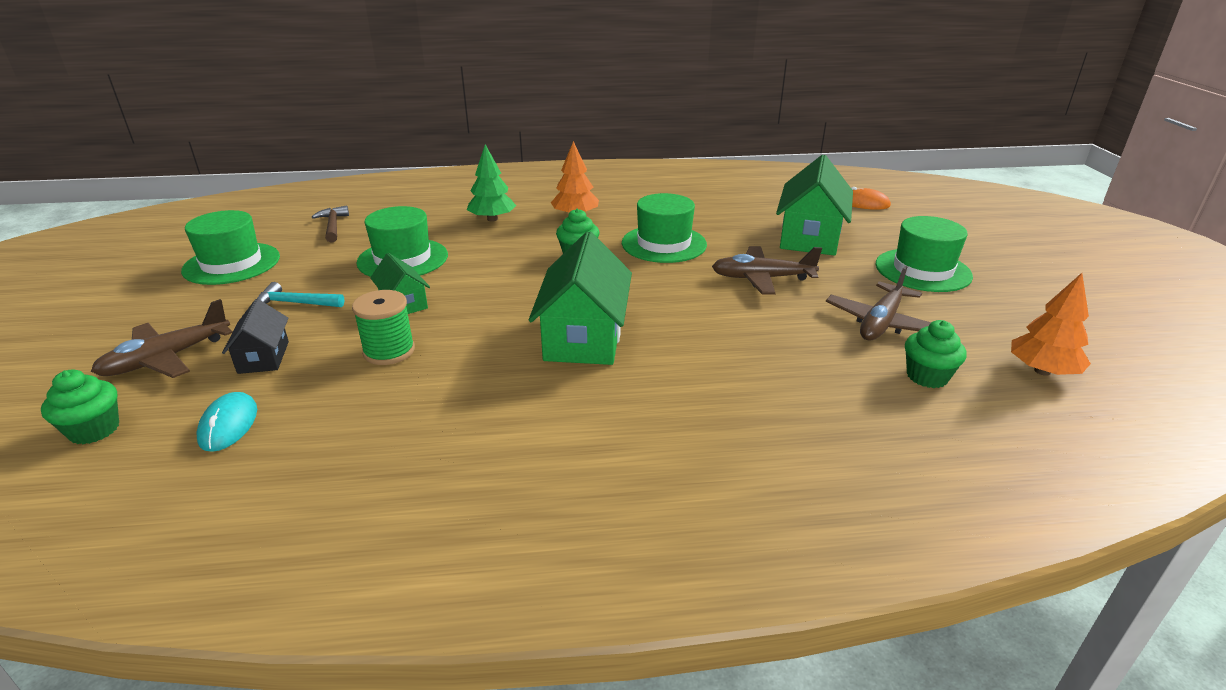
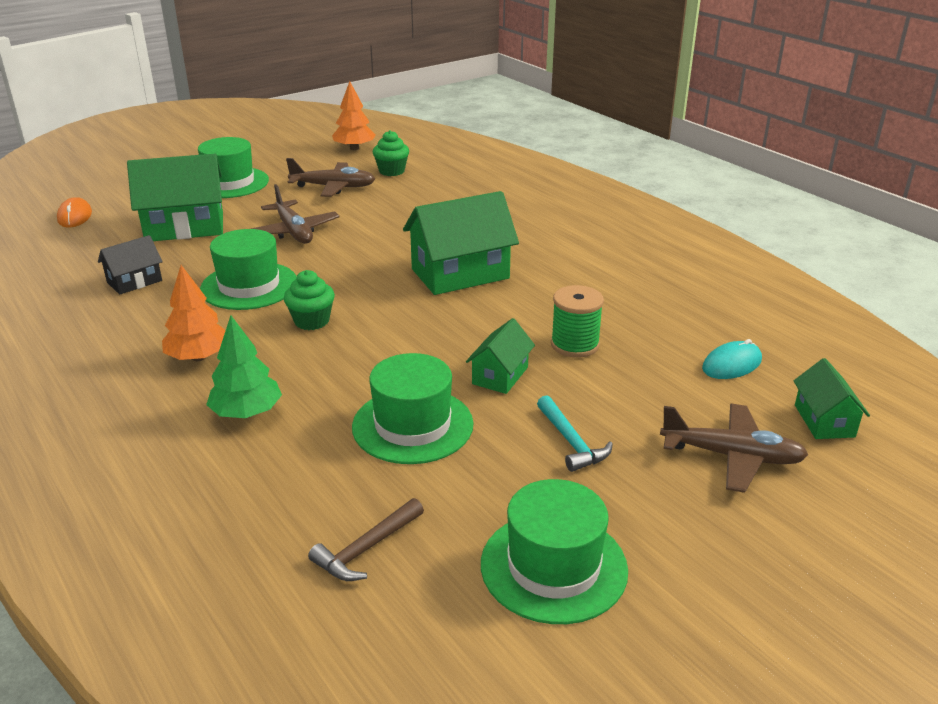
camera: 120 degrees left, 0 degrees up
(94, 430) = (824, 421): green cupcake -> green house
(263, 357) = (659, 401): black house -> black house (134, 281)

